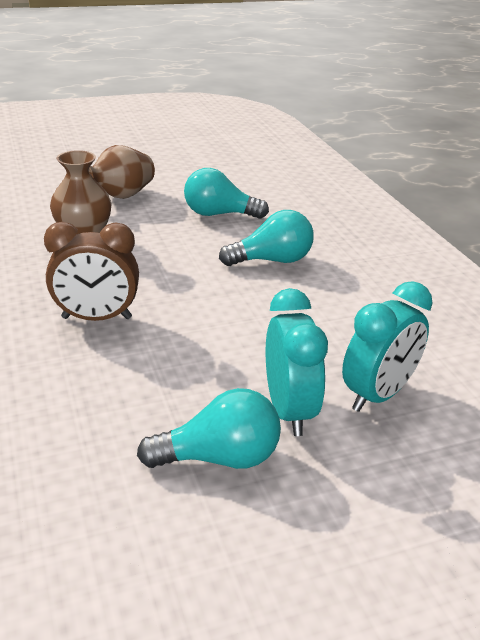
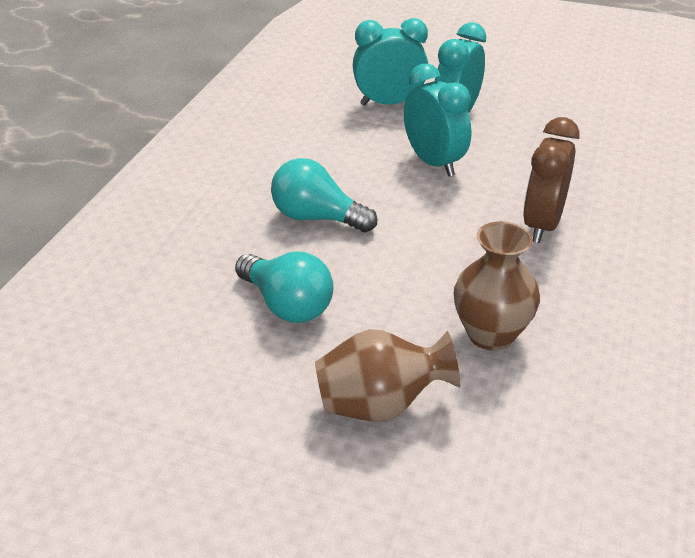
camera: 140 degrees left, 5 degrees up
(97, 318) = (542, 225): brown clock -> brown clock turned 105 degrees counterclockwise
(219, 458) = (524, 112): turquoise light bulb -> none
(244, 339) = (434, 163): none -> turquoise clock

